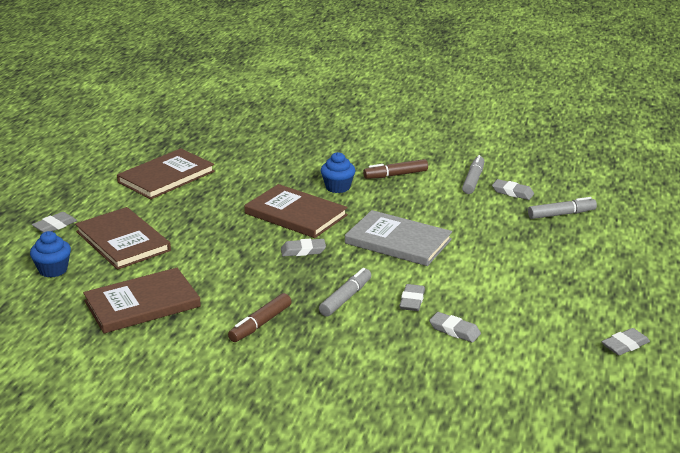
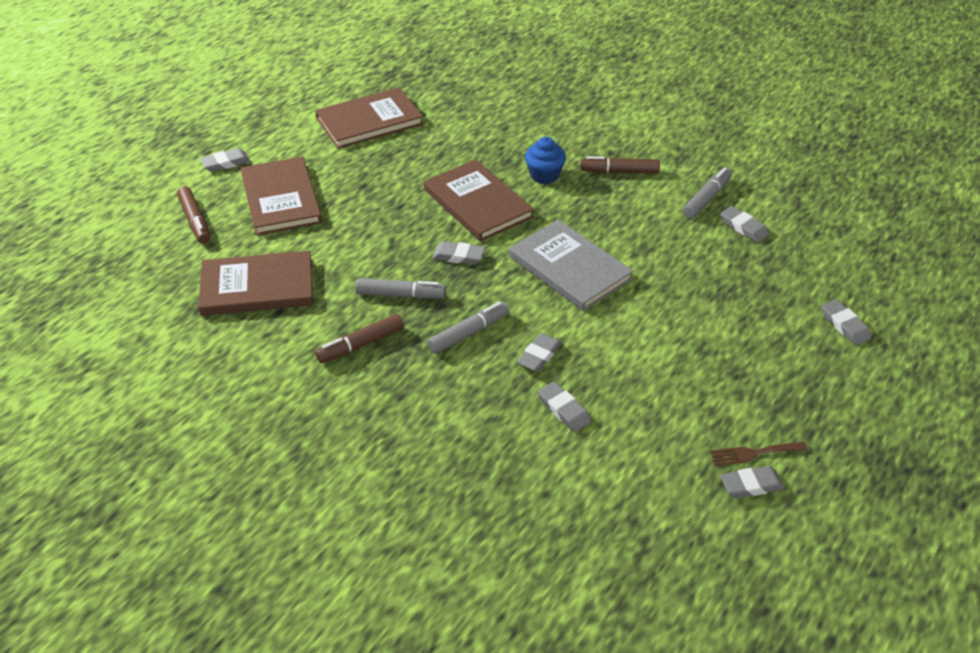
camera: 20 degrees right, 15 degrees up
(53, 270) = (195, 221): blue cupcake -> brown marker
(561, 214) = (785, 273): grey marker -> grey marker (400, 295)
(613, 326) = (754, 453): none -> brown fork
(624, 237) = (844, 325): none -> grey eraser

